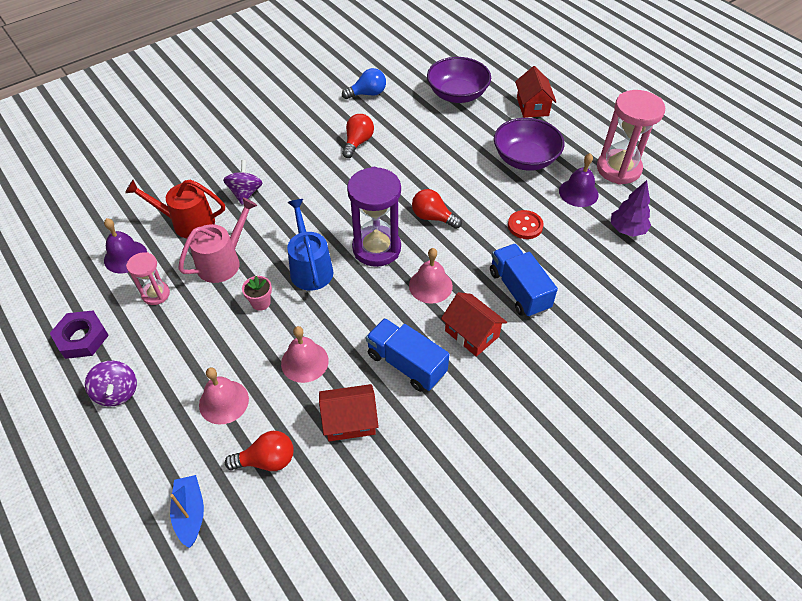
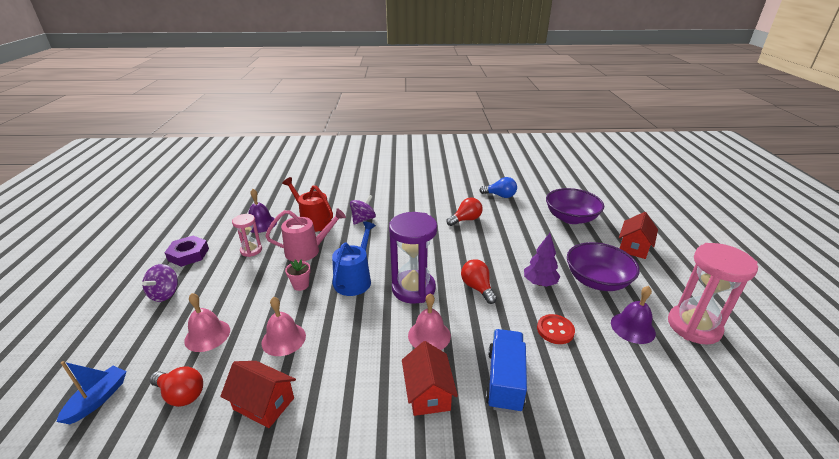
camera: 35 degrees right, 20 degrees down
(406, 364) = (351, 385): blue truck -> none
(627, 230) = (667, 384): purple tree -> purple tree (539, 283)

